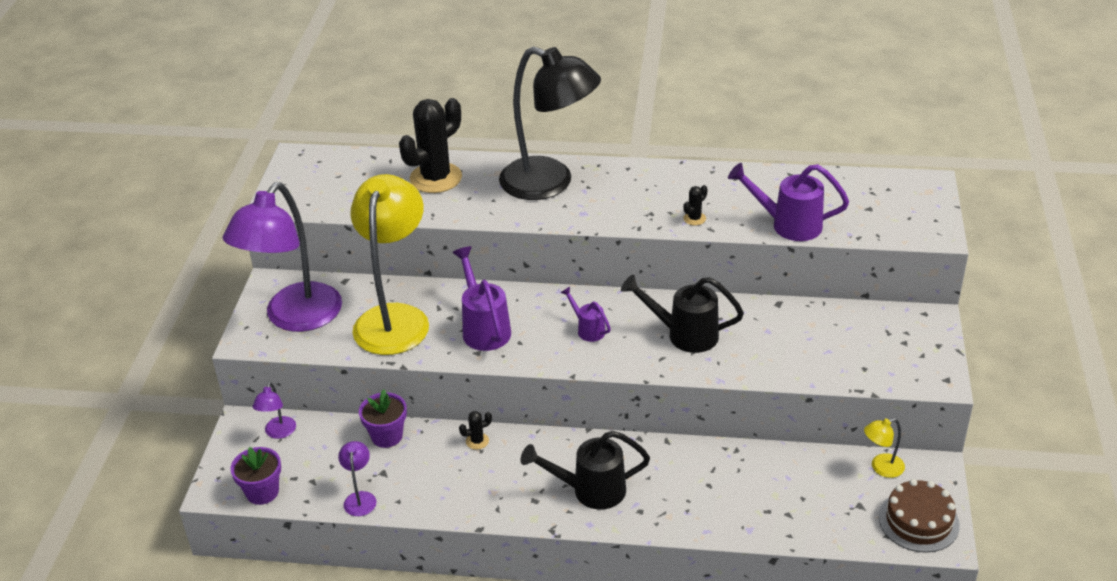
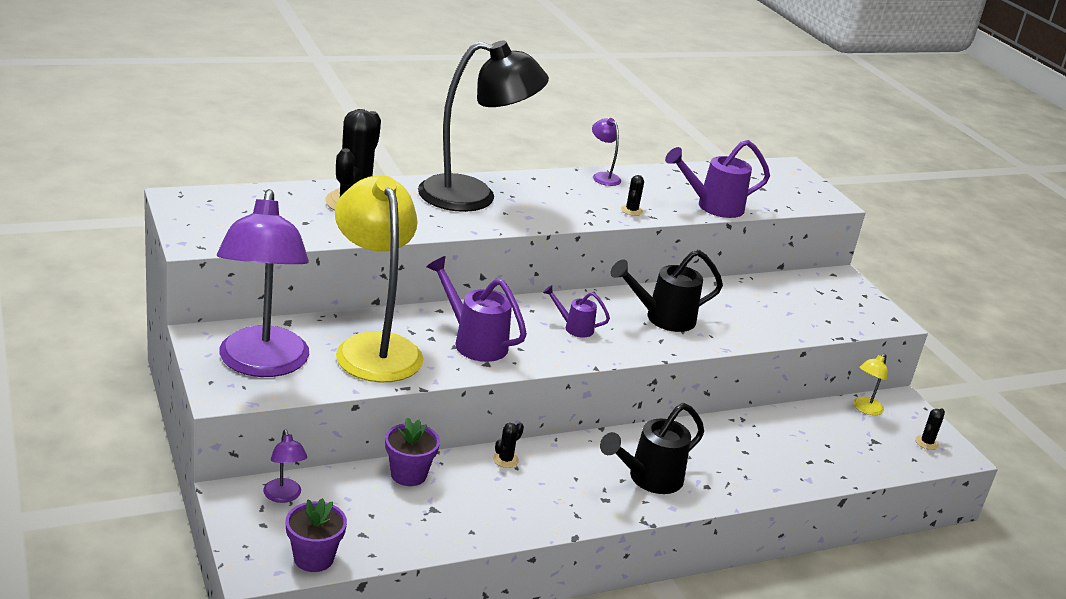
camera: 35 degrees left, 10 degrees down
(360, 498) = (429, 538): purple lamp -> purple lamp (602, 176)
(918, 521) = (926, 442): brown cake -> black cactus

